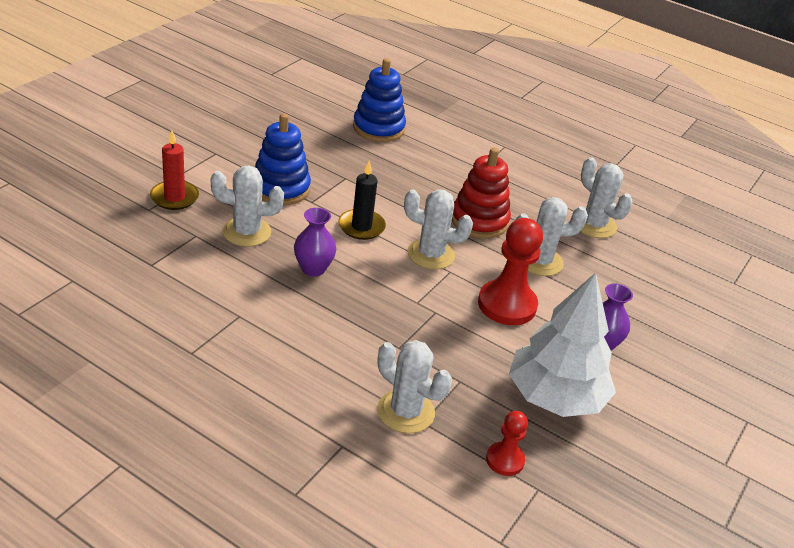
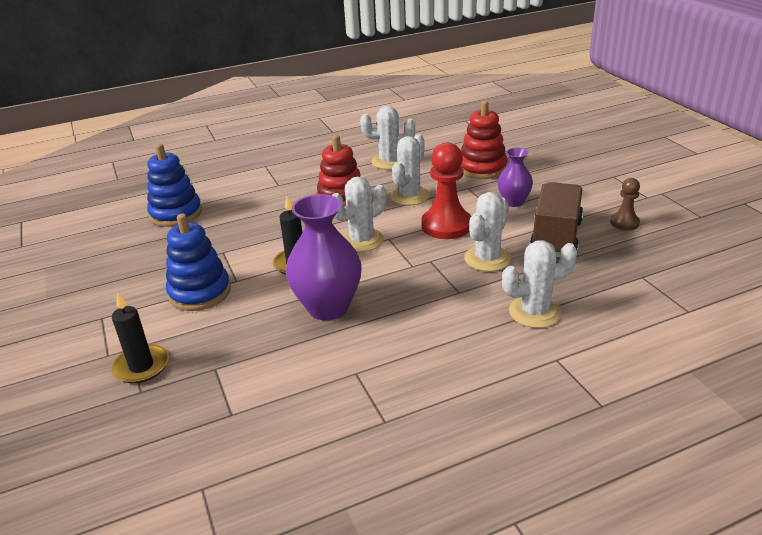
camera: 50 degrees left, 5 degrees down
(174, 197) = (141, 366): red candle -> black candle
(246, 232) = (242, 332): white cactus -> white cactus (487, 259)
(313, 269) = (328, 307): purple vase -> purple vase, size x1.74
(505, 460) = (608, 281): red pawn -> none
(555, 397) = (555, 238): white tree -> brown truck
(641, 452) = (624, 223): none -> brown pawn
(650, 300) = (482, 168): none -> red stacking toy

